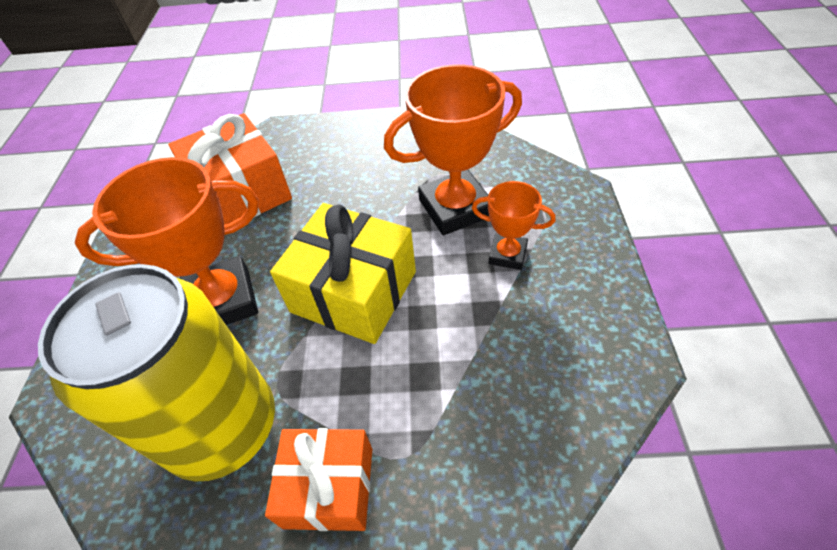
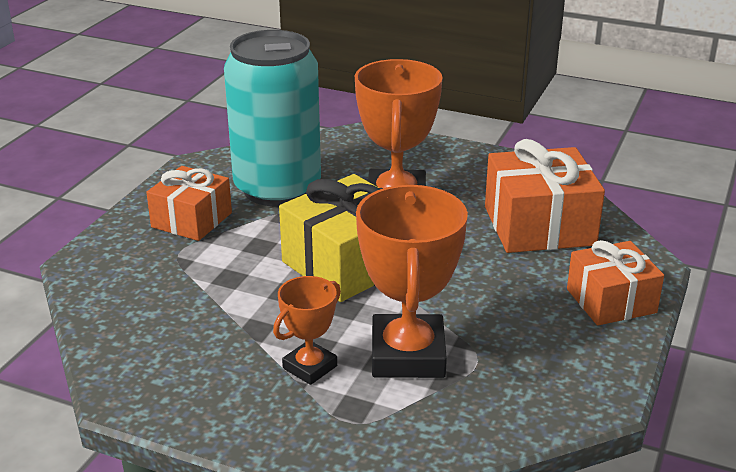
camera: 110 degrees right, 20 degrees down
(223, 426) = (277, 188): yellow can -> turquoise can
(333, 135) = (611, 301): none -> orange gift

